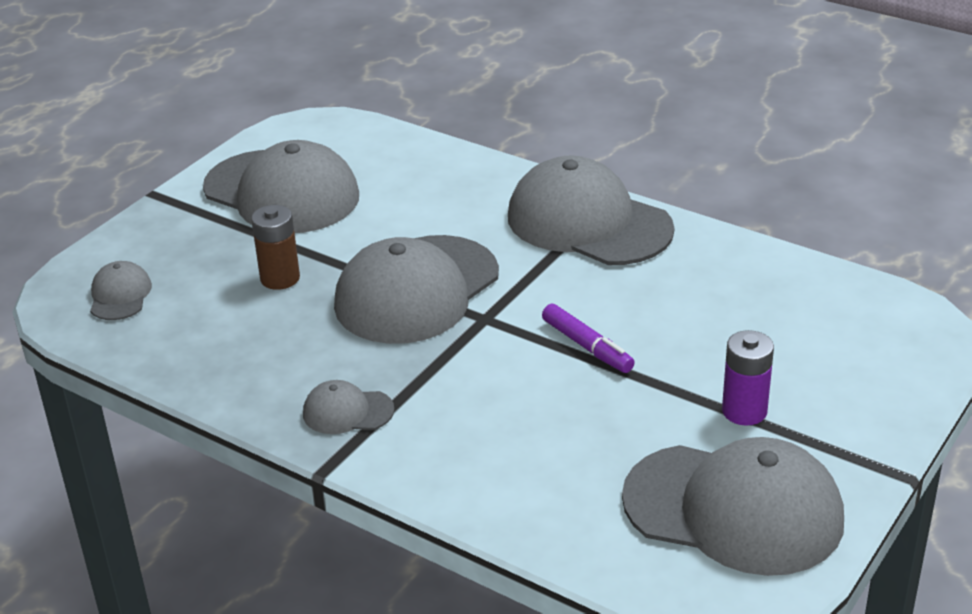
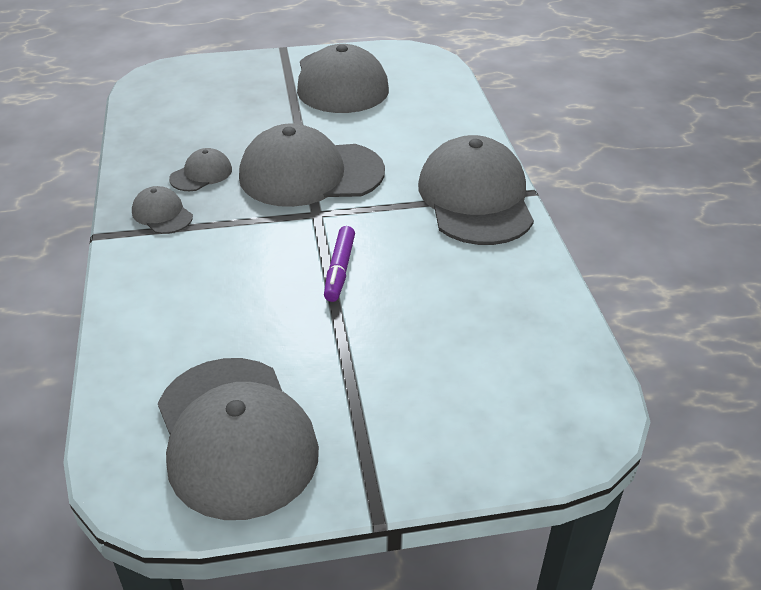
camera: 45 degrees right, 5 degrees up
(120, 295) = (180, 88): grey cap -> grey cap (201, 174)
(280, 278) = (259, 124): brown battery -> none
(744, 411) = (356, 381): purple battery -> none

